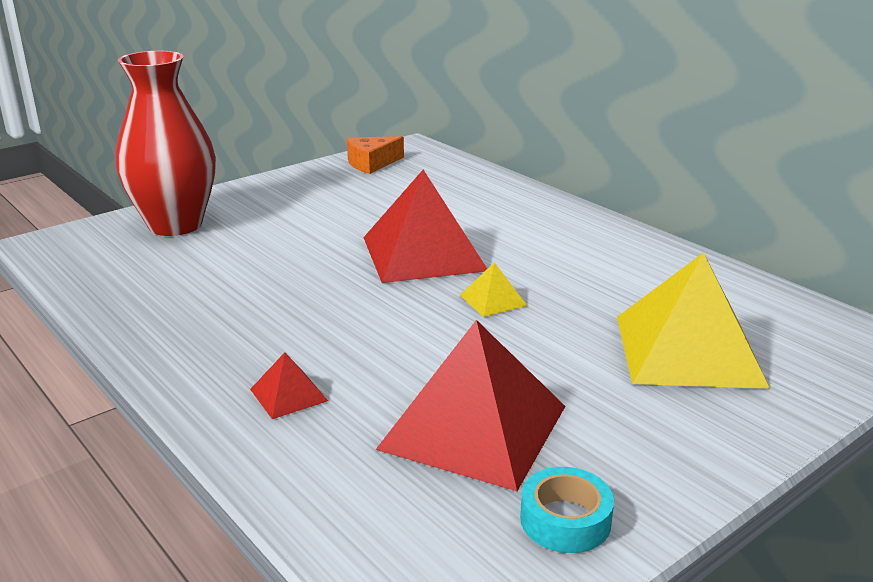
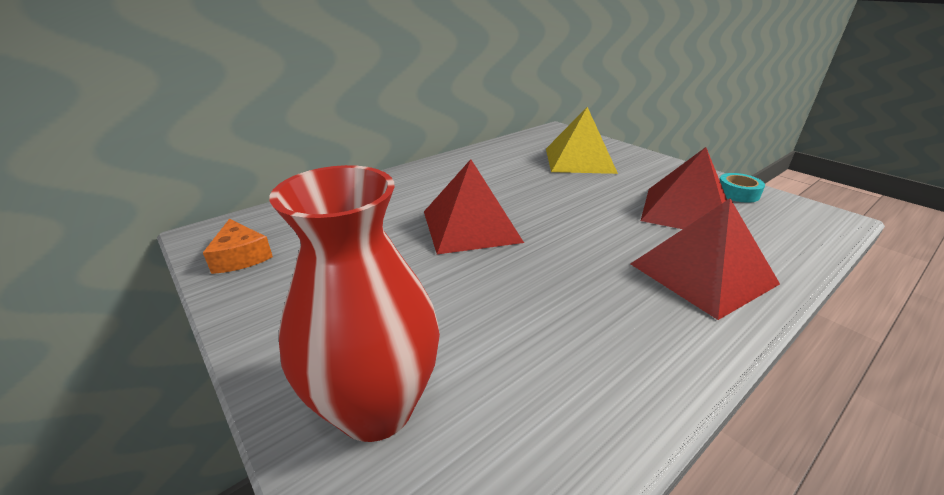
camera: 90 degrees left, 5 degrees up
(289, 395) = (702, 273): red pyramid -> red pyramid, size x2.32
(493, 300) = (541, 203): yellow pyramid -> none

